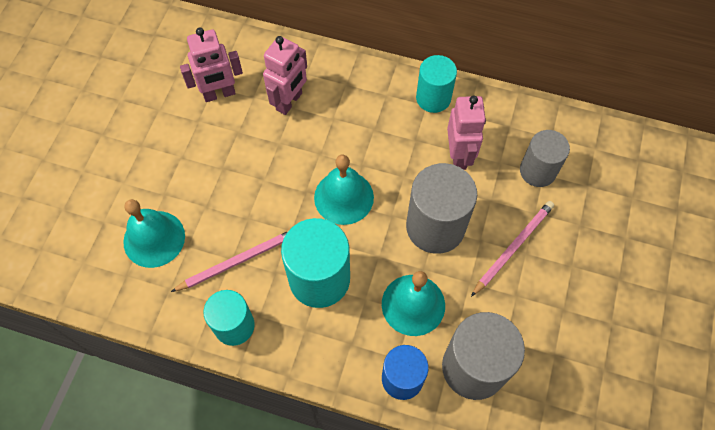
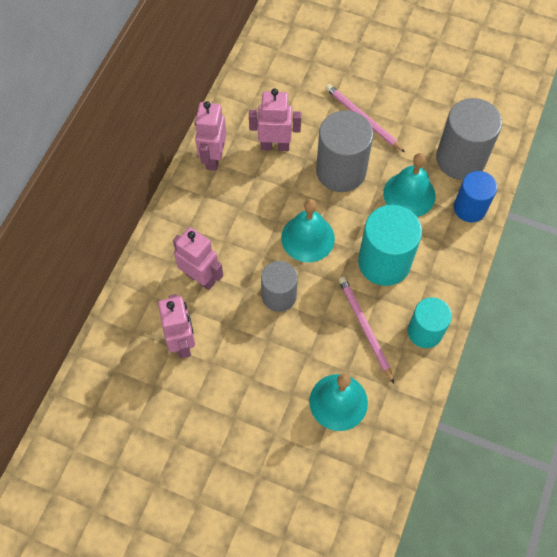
camera: 85 degrees left, 0 degrees up
(433, 98) = (213, 158): turquoise cylinder -> pink robot
(537, 171) = (295, 92): grey cylinder -> grey cylinder (279, 296)

